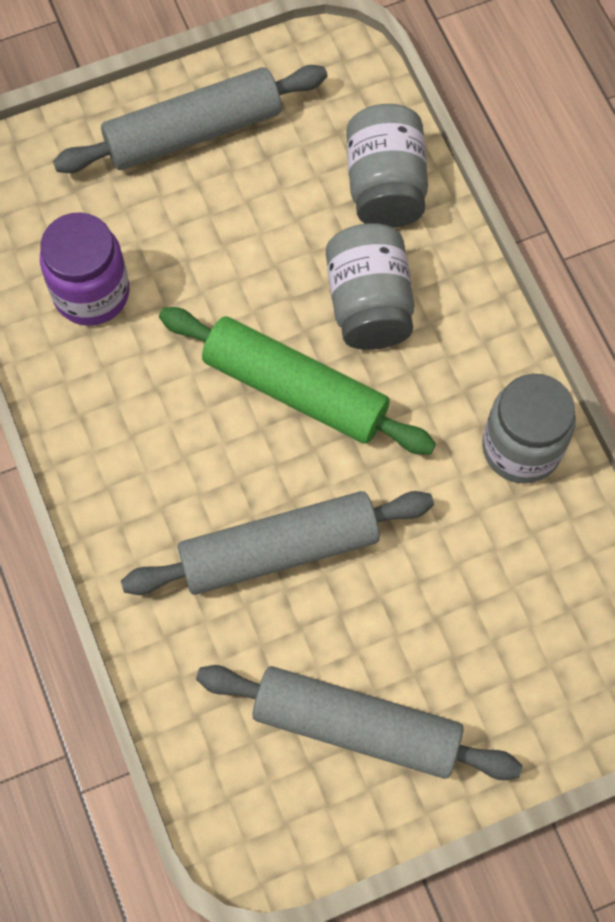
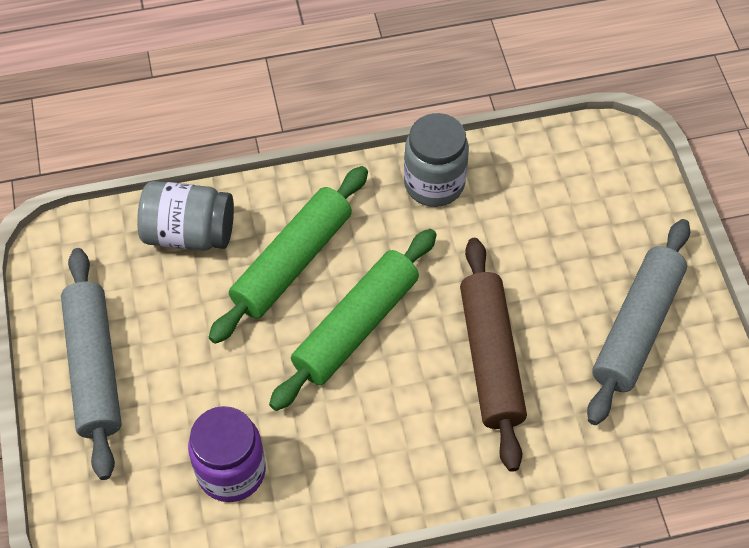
camera: 80 degrees left, 10 degrees down
(279, 550) = (491, 359): grey rolling pin -> brown rolling pin
(369, 304) = (292, 262): grey jar -> green rolling pin

